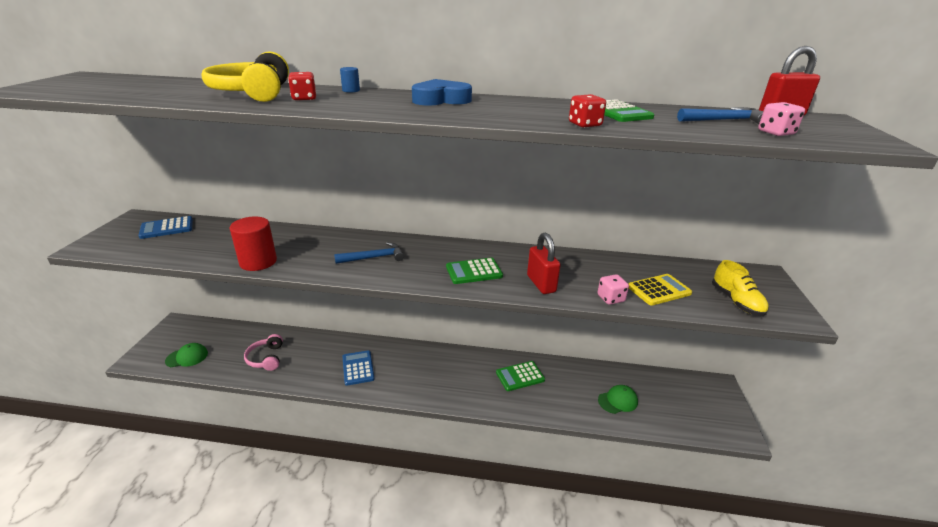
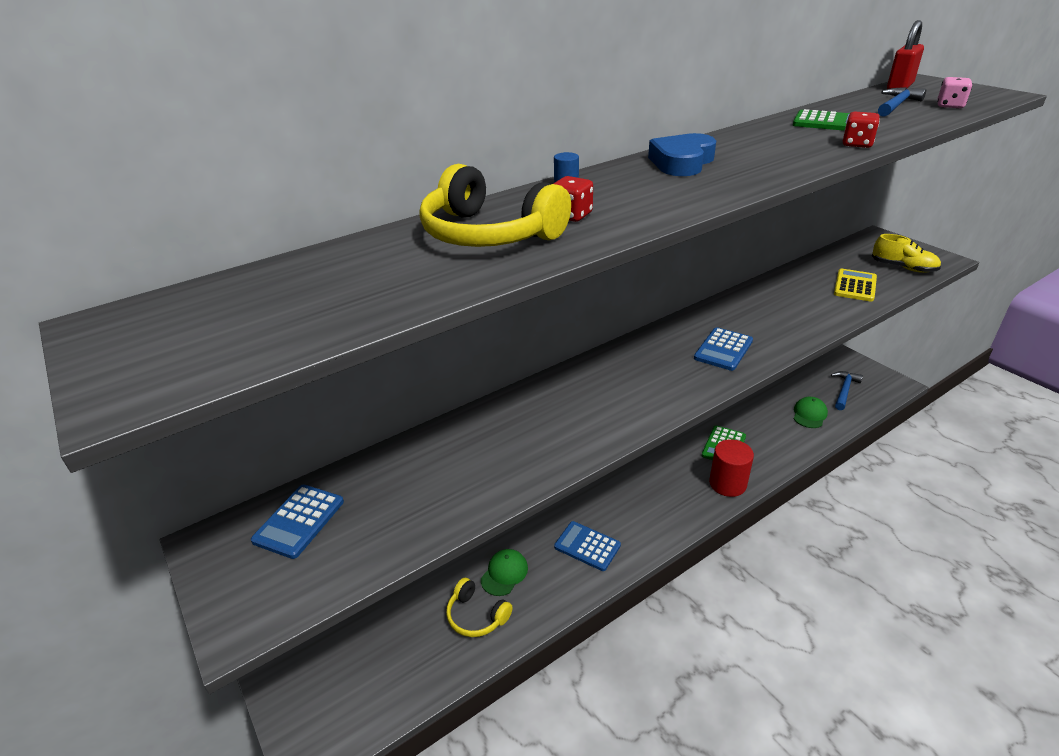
camera: 40 degrees left, 5 degrees up
(187, 357) = (374, 697): green cap -> green cap (504, 573)
(258, 262) = (522, 474): red cylinder -> red cylinder (727, 484)
(266, 358) = (476, 615): pink headphones -> yellow headphones
(374, 257) = (620, 391): blue hammer -> blue hammer (844, 390)
(474, 271) = (723, 350): green calculator -> blue calculator
(541, 284) = (786, 329): red padlock -> none
(610, 298) = (845, 311): pink dice -> none

